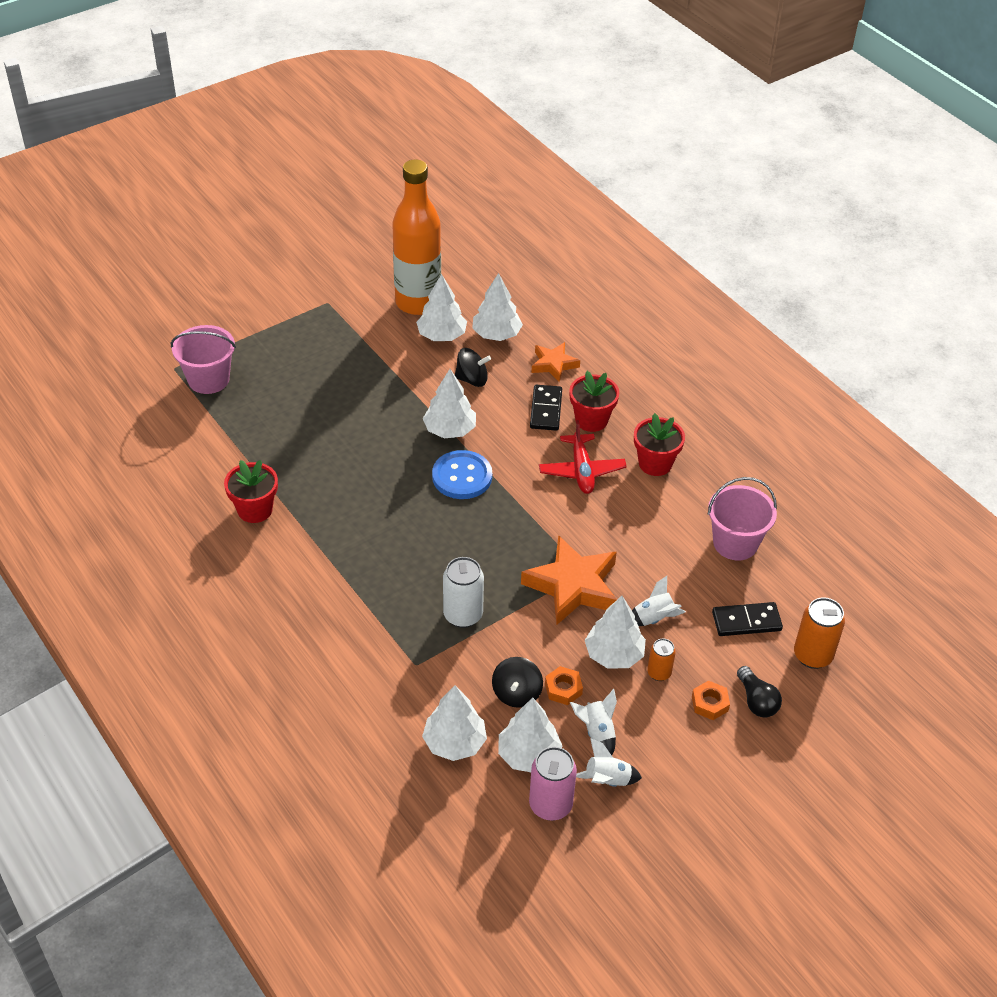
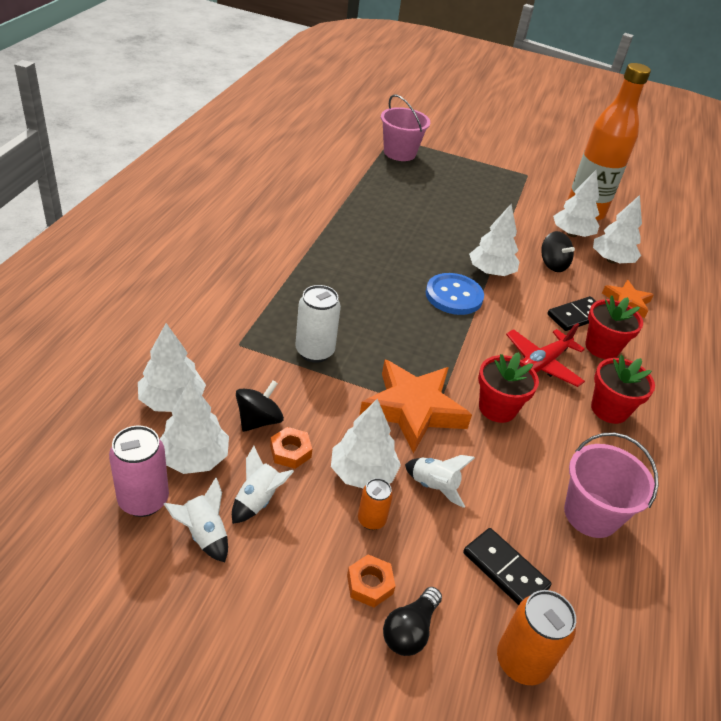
camera: 50 degrees right, 5 degrees down
(255, 510) = (311, 210): red flower pot -> red flower pot (497, 408)
(516, 693) = (259, 420): black spinning top -> black spinning top turned 150 degrees clockwise

